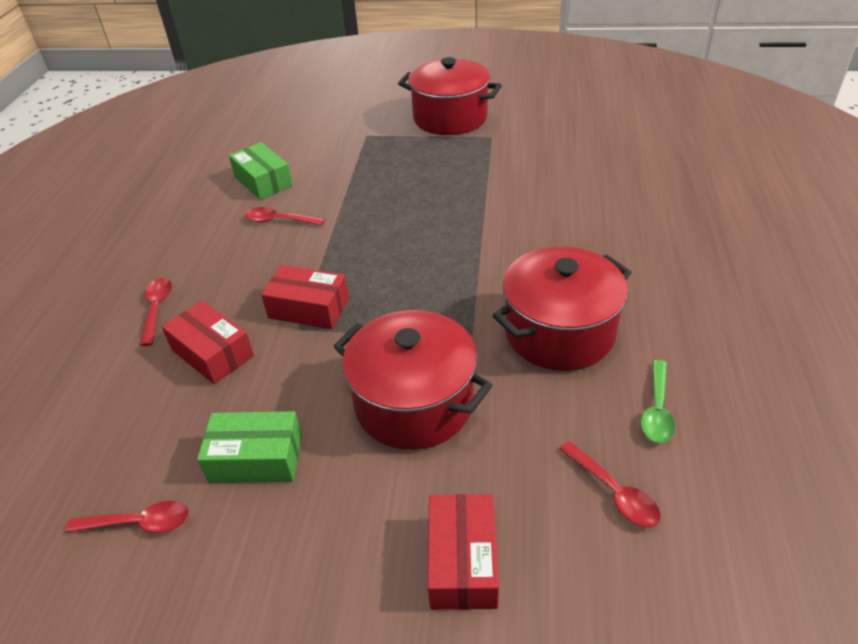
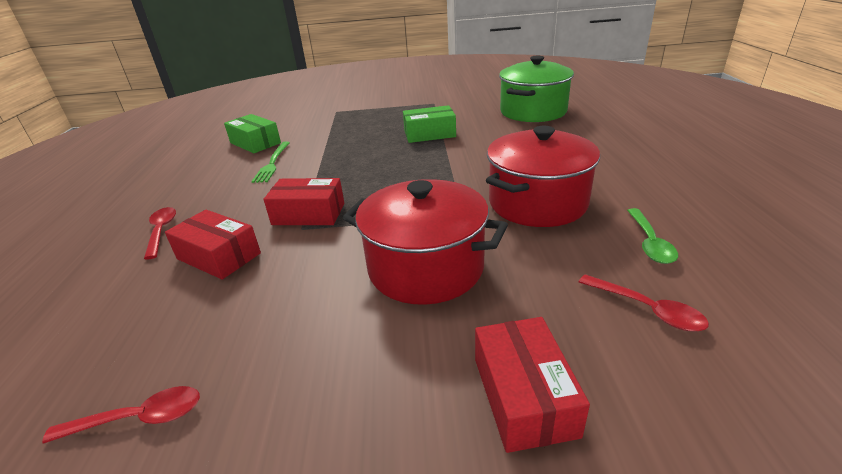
camera: 10 degrees left, 10 degrees down
(256, 458) = (273, 335): green box -> green box (429, 134)
(279, 220) = (272, 163): red spoon -> green fork
(450, 118) = (399, 97): red pot -> none
(611, 173) = (533, 112): none -> green pot

